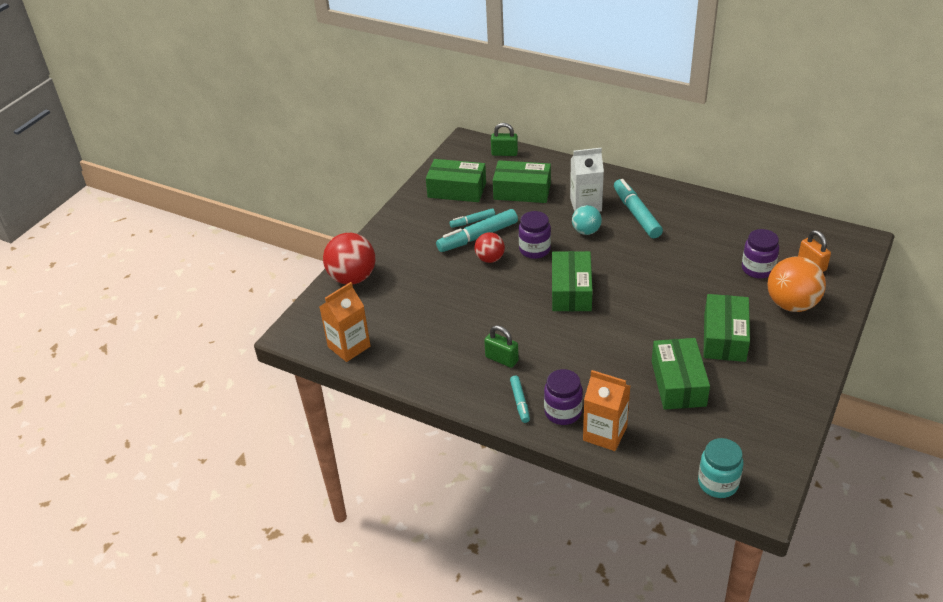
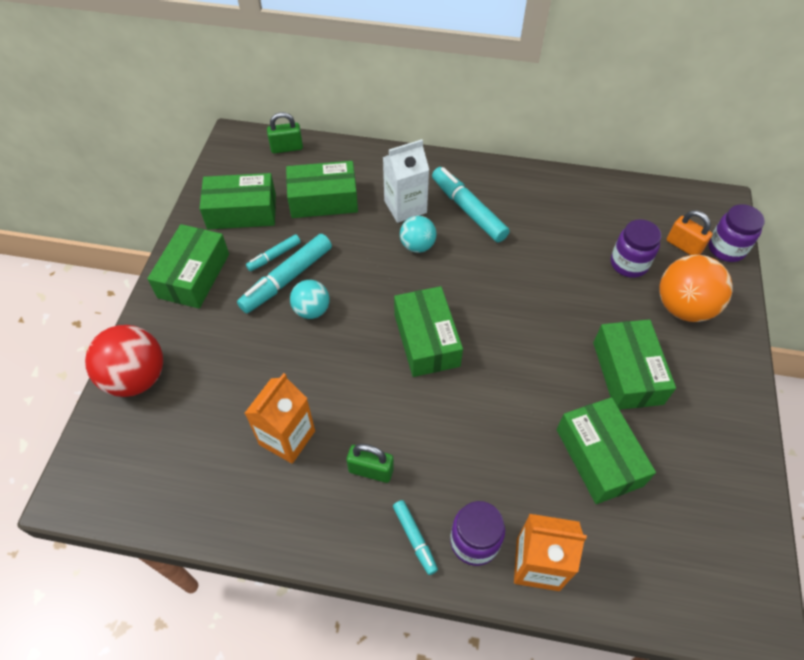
camera: 20 degrees left, 15 degrees up
(349, 346) = (158, 498): orange carton -> orange carton (287, 437)
(409, 224) = (194, 275): none -> green box
(490, 259) = (311, 310): red ball -> turquoise ball
(534, 250) = (363, 285): purple jar -> purple jar (726, 249)
(718, 483) = (699, 610): turquoise jar -> none

